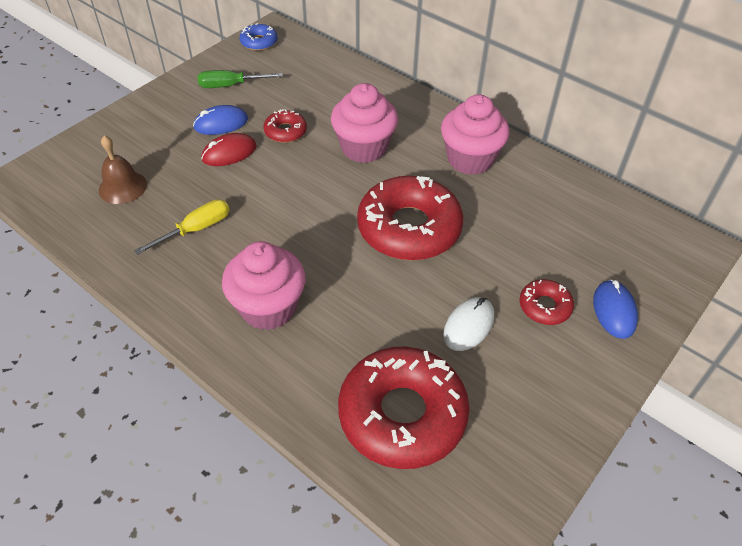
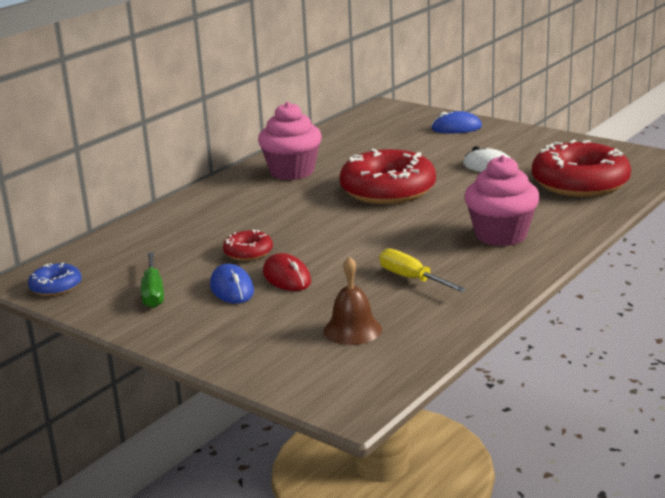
camera: 90 degrees left, 25 degrees down
(364, 148) = (276, 214): pink cupcake -> none
(544, 306) = (460, 146): red donut -> none

